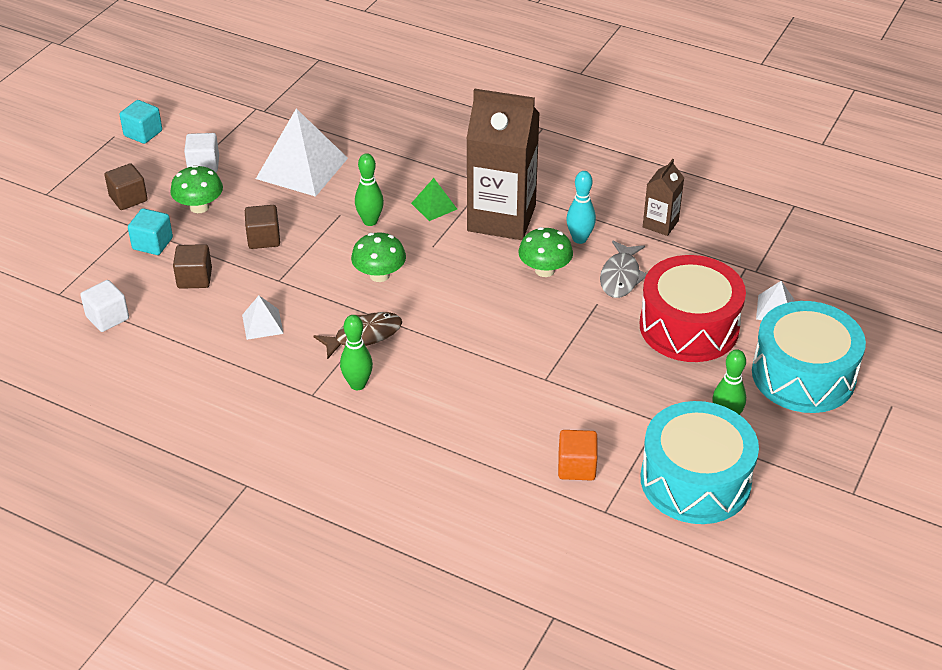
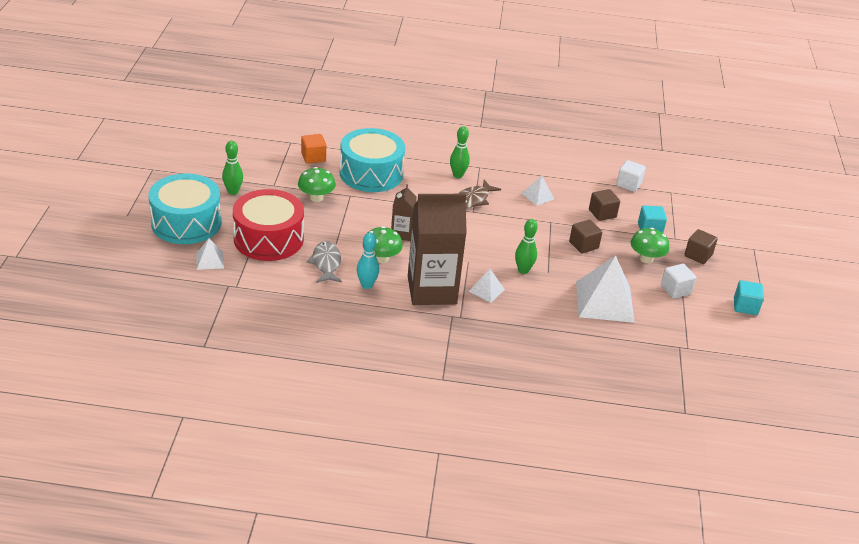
camera: 155 degrees right, 5 degrees down
(379, 275) = (490, 236): green mushroom -> green mushroom (316, 197)
(434, 206) = (486, 290): green pyramid -> white pyramid
(660, 224) = (310, 308): brown carton -> brown carton (402, 233)
(695, 481) = (244, 161): turquoise drum -> turquoise drum (371, 173)

